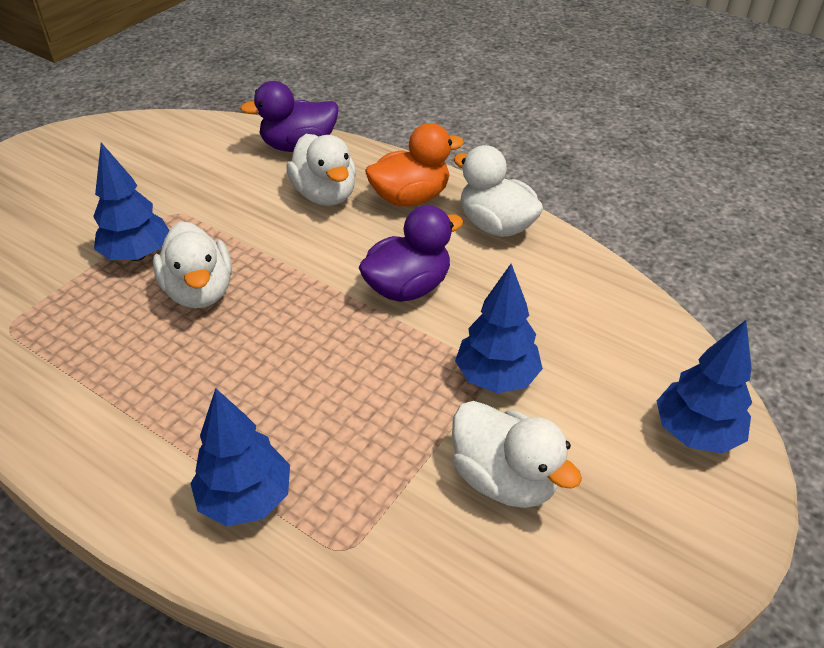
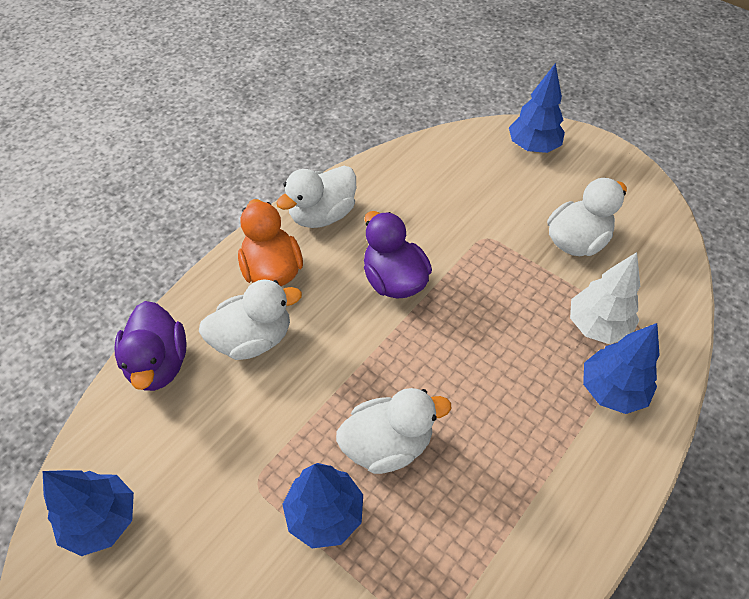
camera: 85 degrees left, 10 degrees up
(349, 491) = (597, 326): none -> white tree
(496, 377) = (491, 235): blue tree -> blue tree (102, 520)

